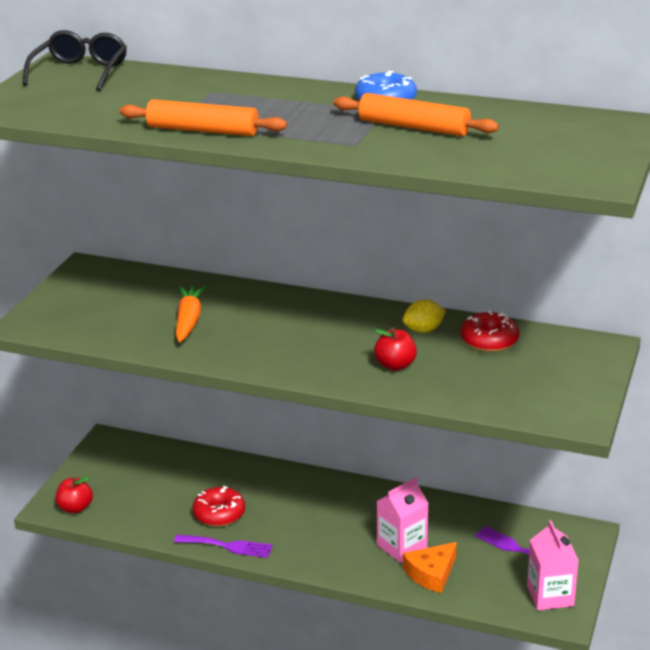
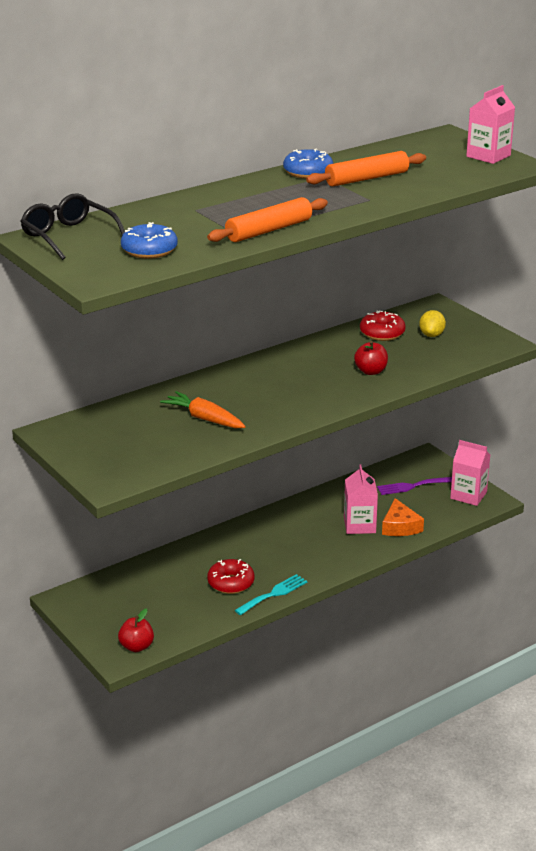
camera: 55 degrees left, 0 degrees up
(87, 105) = (149, 250): none -> blue donut
(227, 546) = (273, 594): purple fork -> turquoise fork
(423, 330) = (339, 347): yellow lemon -> yellow lemon (431, 335)
(594, 158) = (488, 156): none -> pink carton

